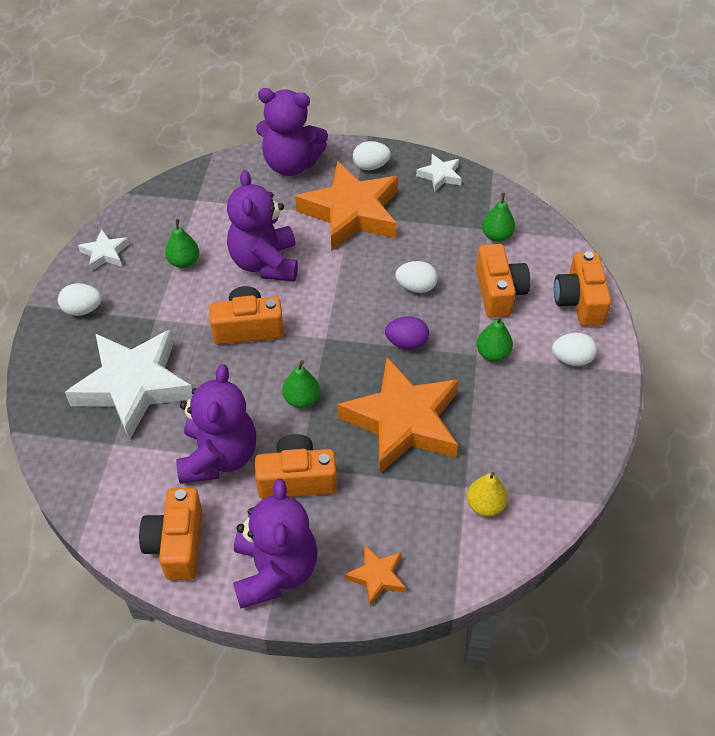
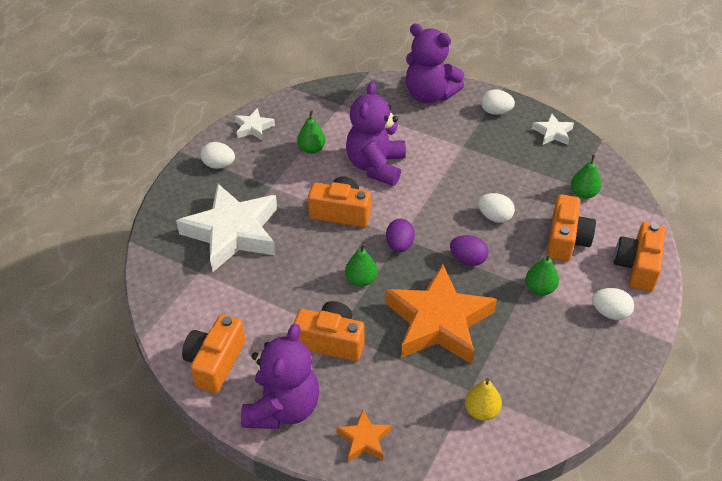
camera: 20 degrees right, 5 degrees down
(219, 457) = (276, 305): purple teddy bear -> none
(327, 347) = (399, 245): none -> purple egg
(351, 213) = (464, 144): orange star -> none

